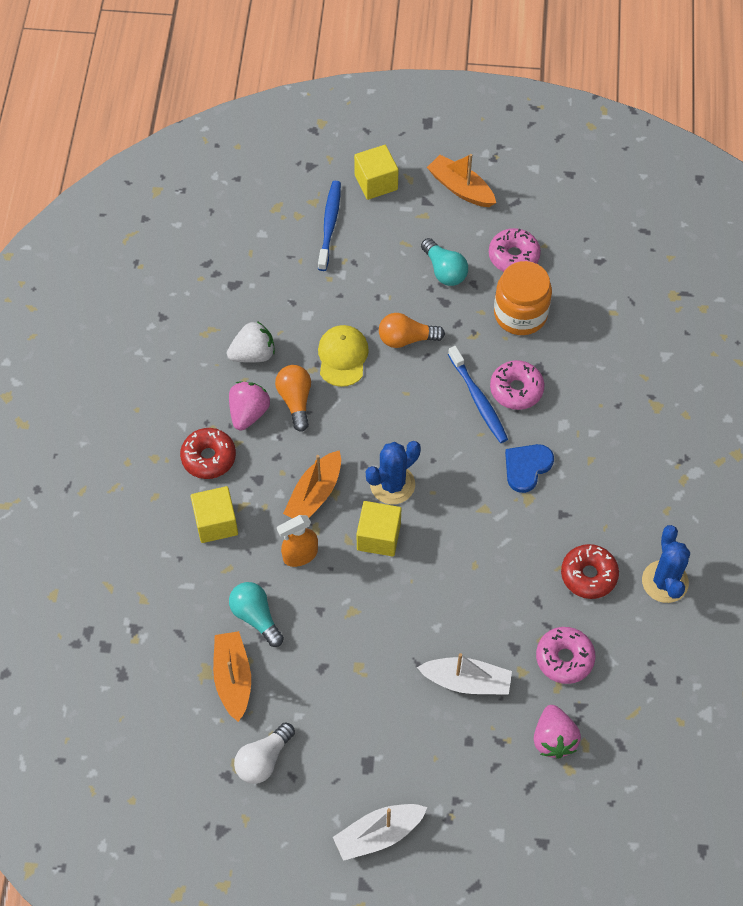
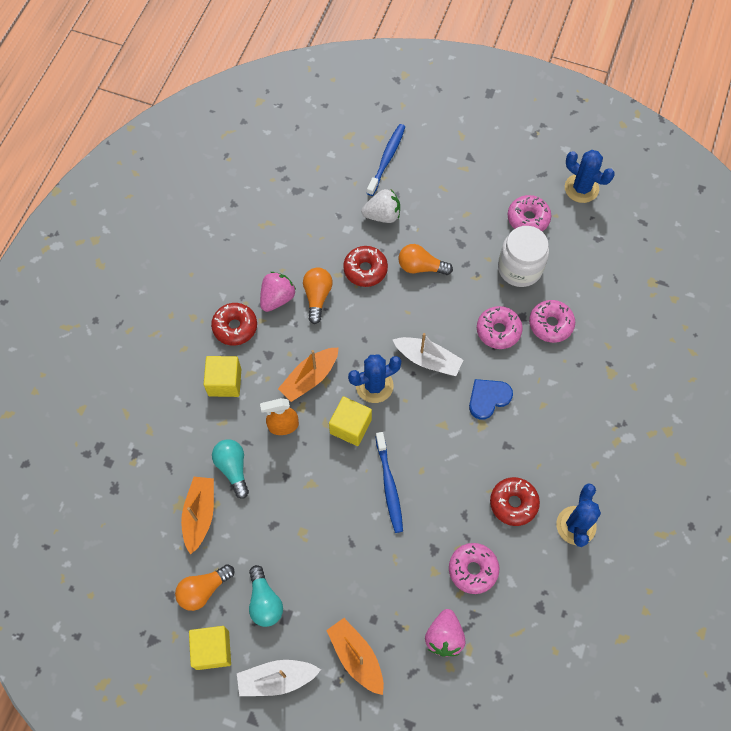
camera: 15 degrees right, 5 degrees up
(253, 354) = (295, 251): white strawberry -> white strawberry (382, 215)
(263, 759) = (203, 590): white light bulb -> orange light bulb
(342, 357) = (365, 270): yellow cap -> red donut
(376, 182) = (434, 133): yellow cube -> yellow cube (212, 650)
(444, 270) = (468, 217): turquoise light bulb -> turquoise light bulb (264, 601)
(460, 188) = (501, 152): orange boat -> orange boat (356, 657)
(466, 681) = (386, 568): white boat -> white boat (428, 360)
(478, 399) = (464, 331): blue toothbrush -> blue toothbrush (389, 485)
(520, 314) = (520, 268): orange jar -> white jar
(564, 208) = (581, 188): none -> blue cactus
(573, 368) = (550, 324): none -> pink donut

